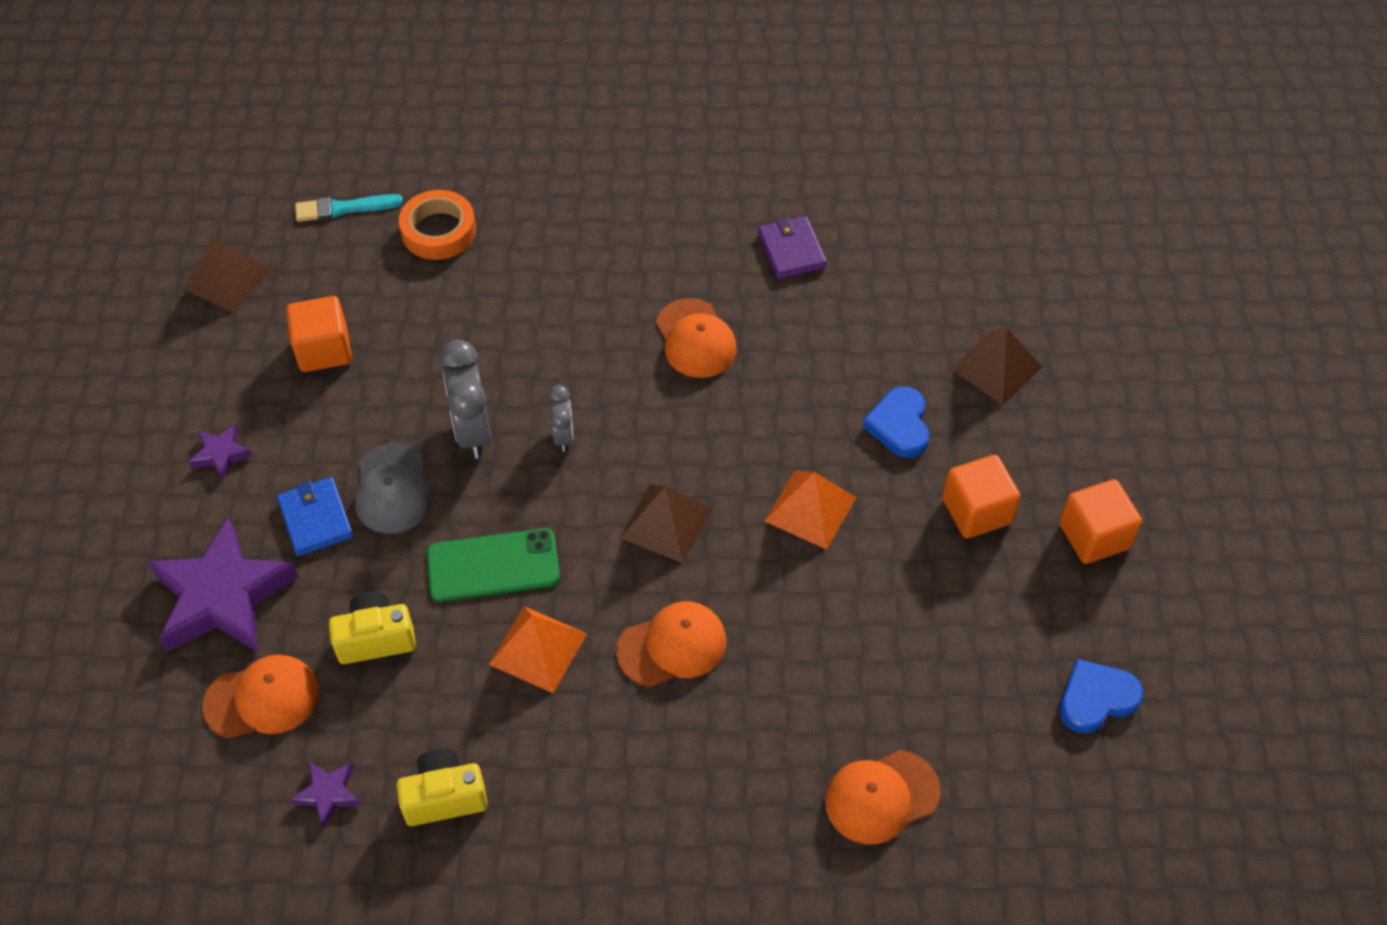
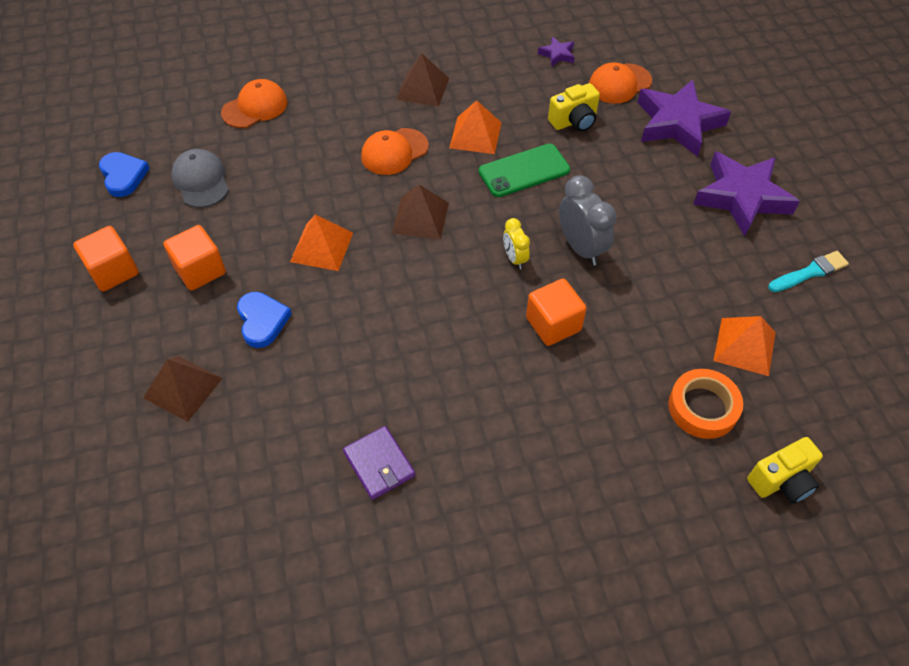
camera: 165 degrees right, 0 degrees up
(221, 454) = (742, 197): purple star -> purple star, size x2.27
(227, 279) = (841, 321): brown pyramid -> brown pyramid (423, 88)
(316, 519) = (652, 173): blue wallet -> none
(324, 350) = (725, 282): orange cube -> orange cube (553, 324)
(344, 208) = (799, 410): turquoise brush -> turquoise brush (810, 272)
(353, 277) = (744, 346): none -> orange pyramid
(393, 489) = (614, 200): grey cap -> grey cap (201, 181)
(444, 797) = (495, 64): yellow camera -> yellow camera (781, 481)
(563, 436) = (514, 258): grey clock -> yellow clock
(695, 339) = (441, 356): orange cap -> none
(1096, 698) = (123, 176): blue heart -> blue heart turned 75 degrees counterclockwise

